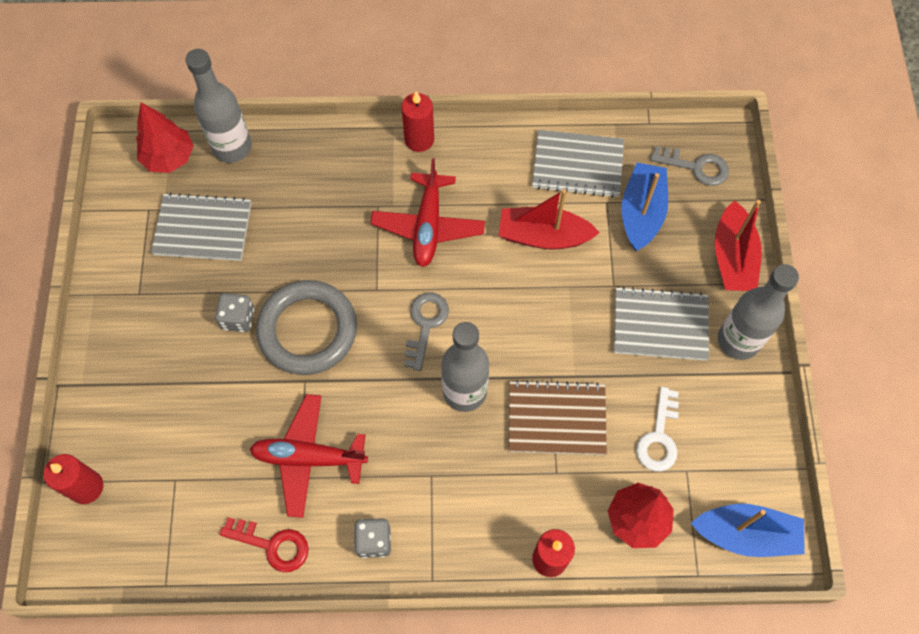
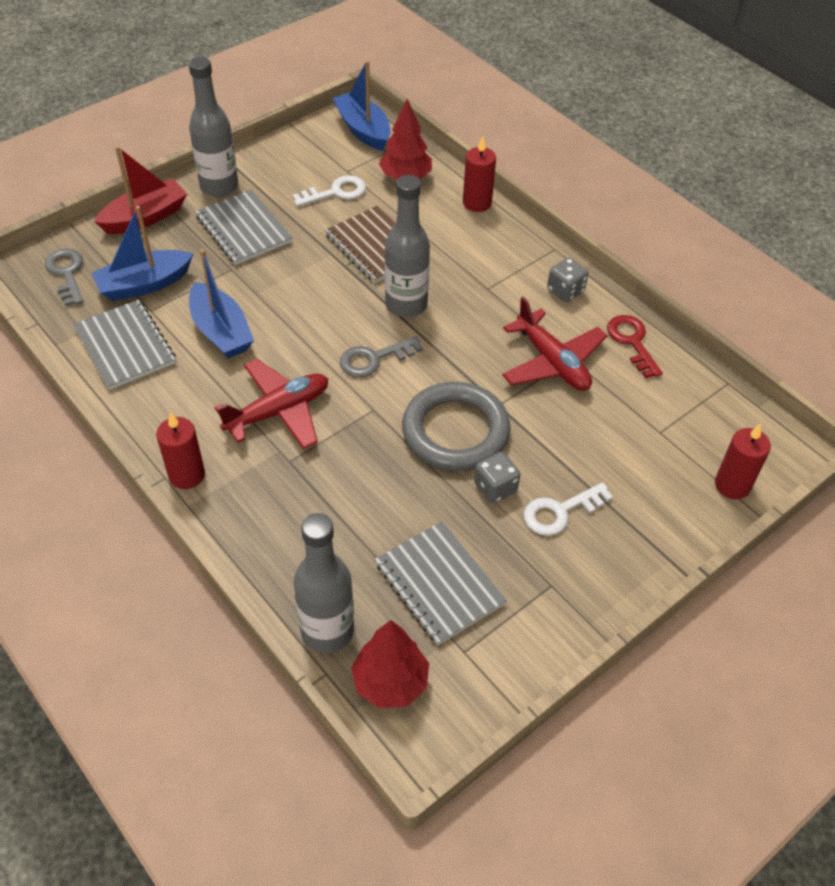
camera: 130 degrees left, 15 degrees down
(181, 345) = (560, 512): none -> white key
(543, 236) = (221, 331): red boat -> blue boat

